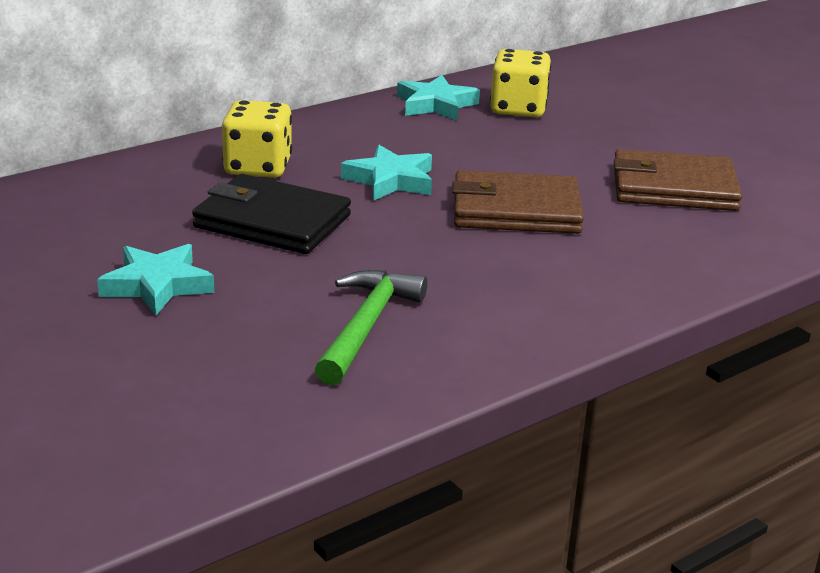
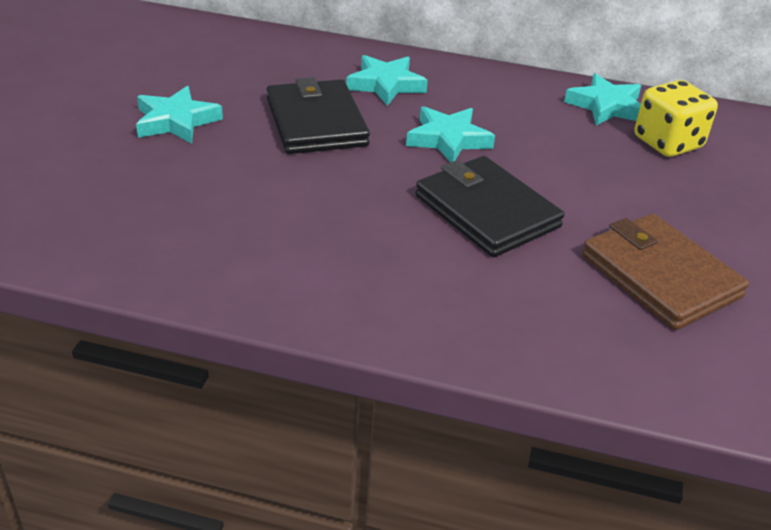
camera: 50 degrees right, 10 degrees up
(258, 167) = (385, 85): yellow dice -> turquoise star
(366, 326) = (216, 219): green hammer -> none
(515, 210) = (486, 211): brown wallet -> black wallet

